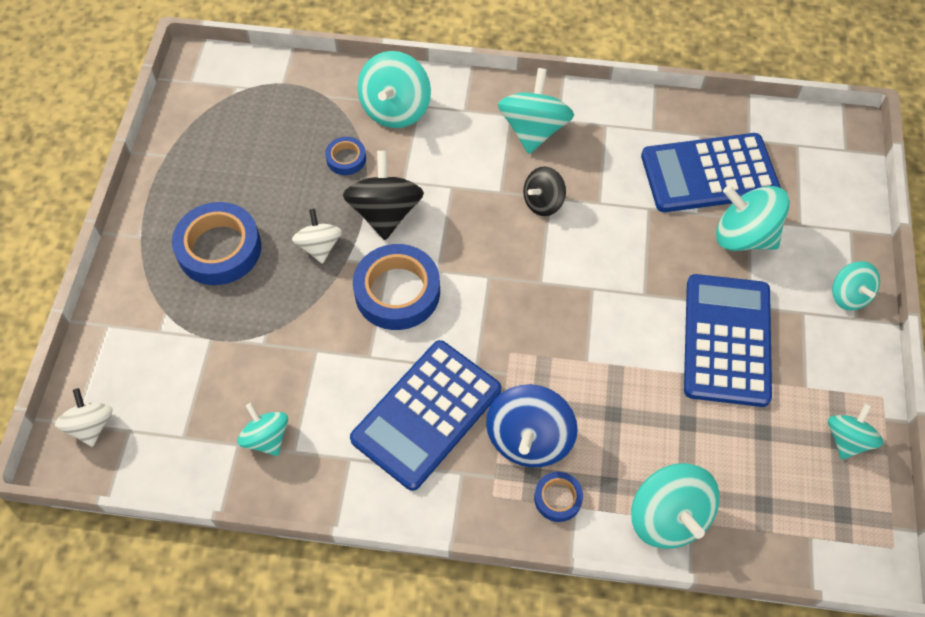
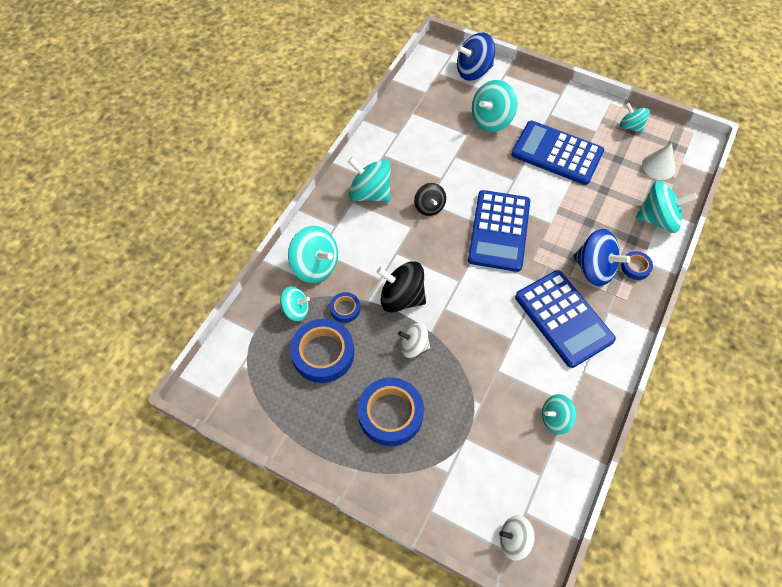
camera: 70 degrees left, 0 degrees up
(397, 292) = (468, 308): blue tape -> blue tape (323, 353)
(709, 174) = (442, 119): blue calculator -> blue calculator (499, 231)
(782, 499) = (658, 166): none -> white cone
(829, 187) = (473, 71): none -> blue spinning top
(848, 295) = (546, 91): turquoise spinning top -> turquoise spinning top (296, 310)

